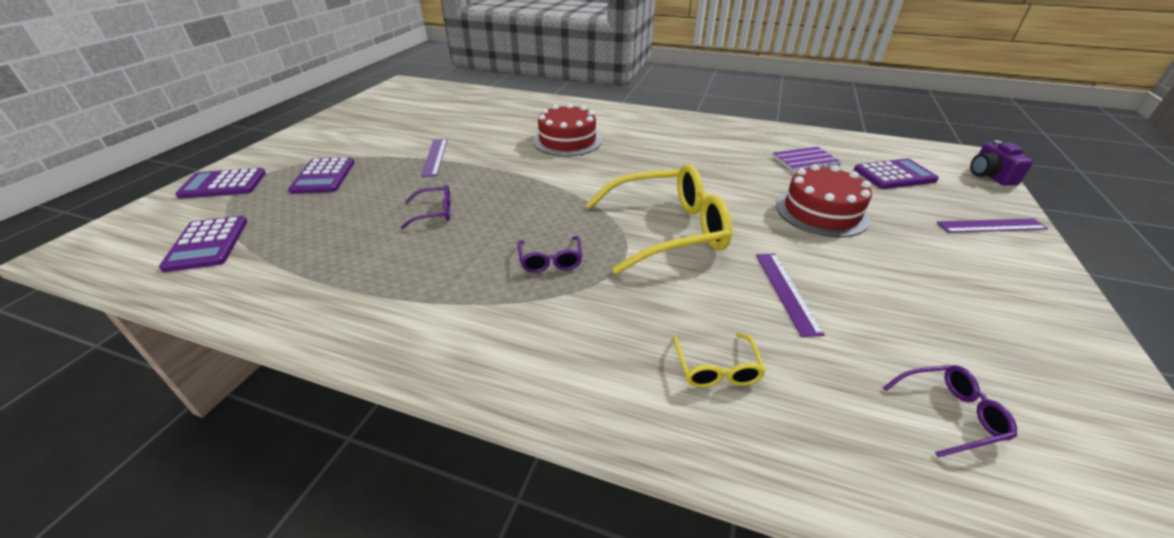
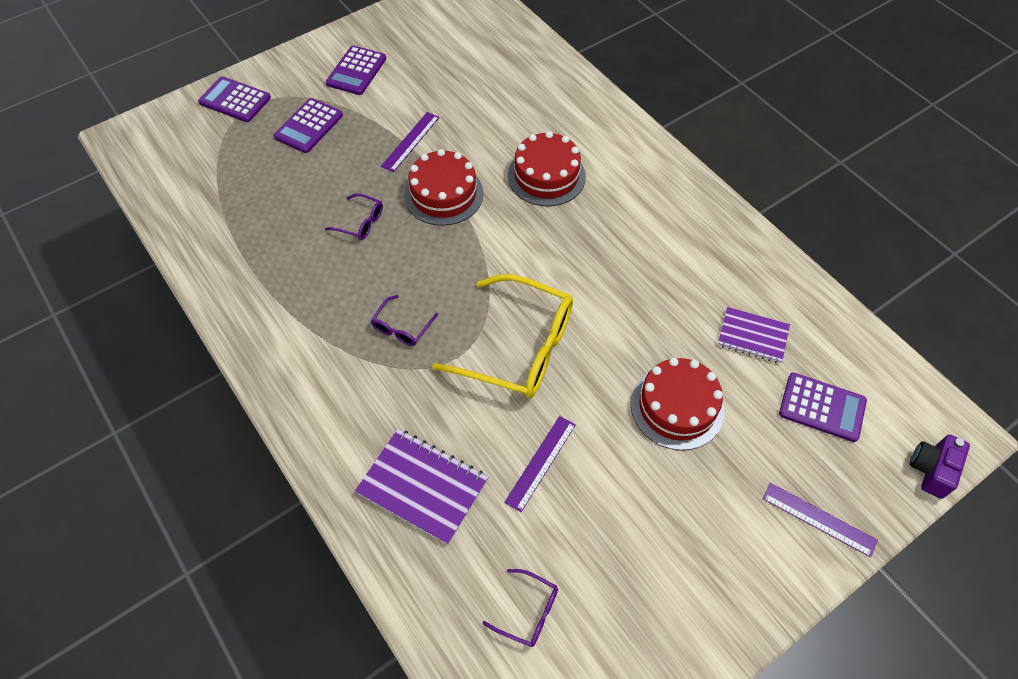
camera: 35 degrees right, 20 degrees up
(207, 244) = (196, 175): purple calculator -> purple calculator (356, 71)
(496, 173) = (443, 194): none -> red cake
(716, 369) = (422, 486): yellow glasses -> purple notebook

